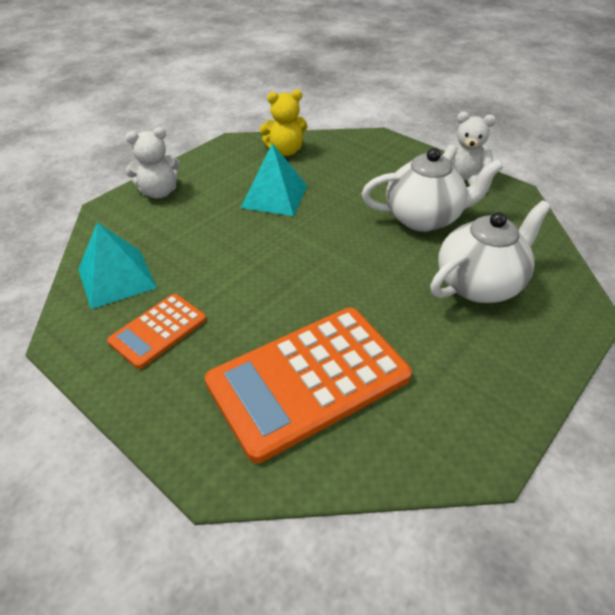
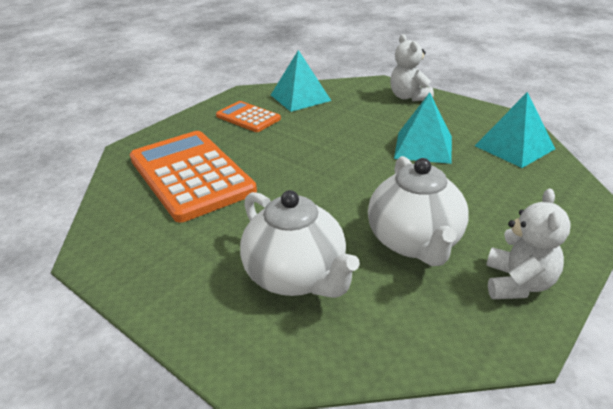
camera: 90 degrees right, 10 degrees down
(285, 151) = (514, 147): yellow teddy bear -> turquoise pyramid

